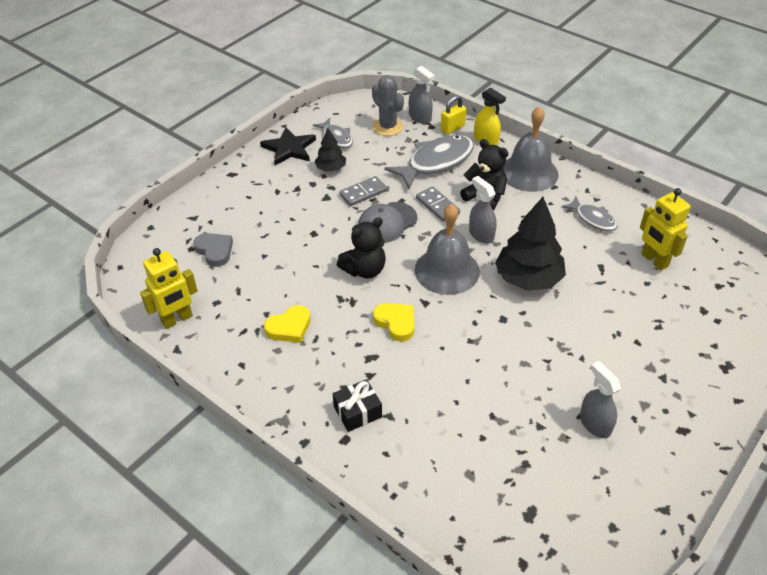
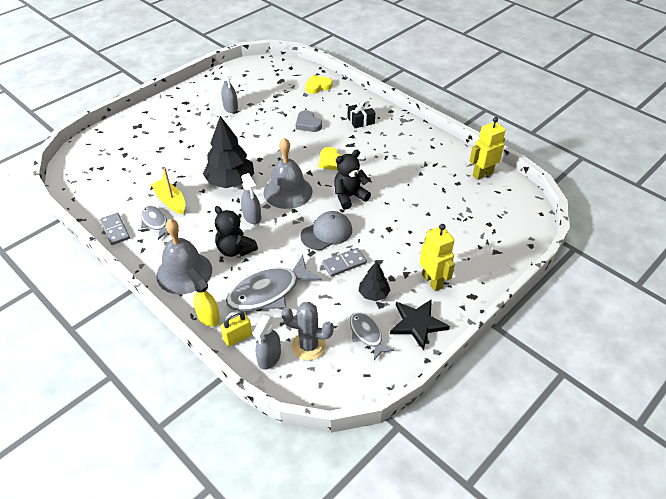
camera: 175 degrees left, 0 degrees up
(215, 251) = (468, 220): grey heart -> grey heart (308, 124)
(289, 327) = (403, 164): yellow heart -> yellow heart (318, 86)
(388, 127) = (308, 346): grey cactus -> grey cactus turned 45 degrees counterclockwise
(420, 117) = (269, 357): grey spray bottle -> grey spray bottle turned 120 degrees counterclockwise
(437, 206) = (280, 245): grey domino -> grey domino (115, 230)
(591, 246) = (170, 201): none -> yellow boat
(654, 260) = (131, 187): yellow robot -> yellow robot (432, 281)

